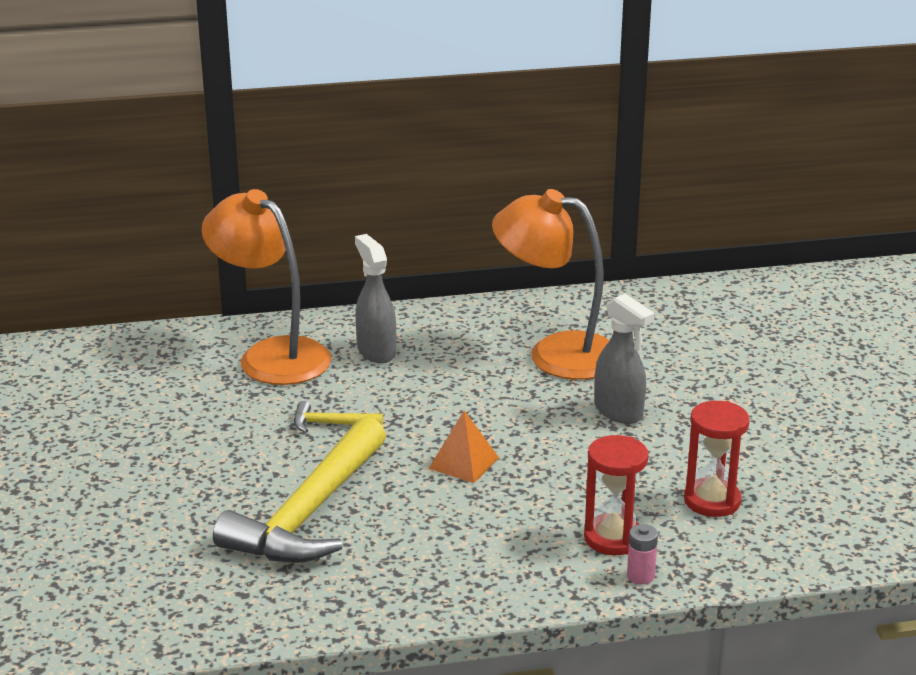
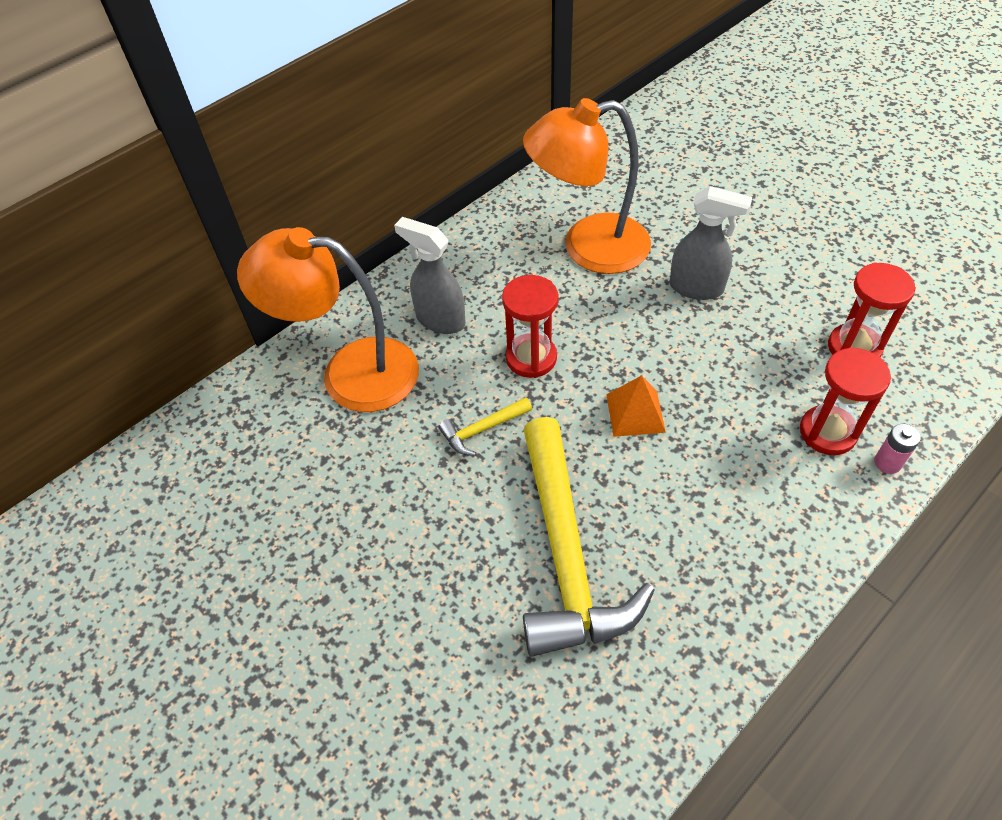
camera: 30 degrees left, 25 degrees up
(420, 400) = (531, 358): none -> red hourglass

